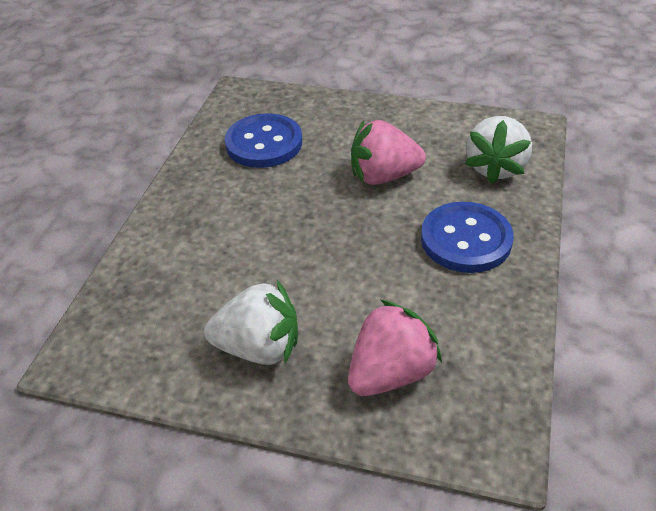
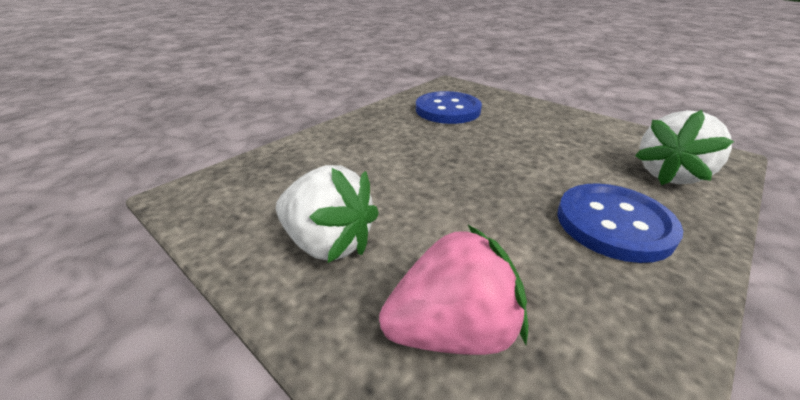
camera: 25 degrees right, 10 degrees down
(383, 176) = (541, 152): pink strawberry -> none

